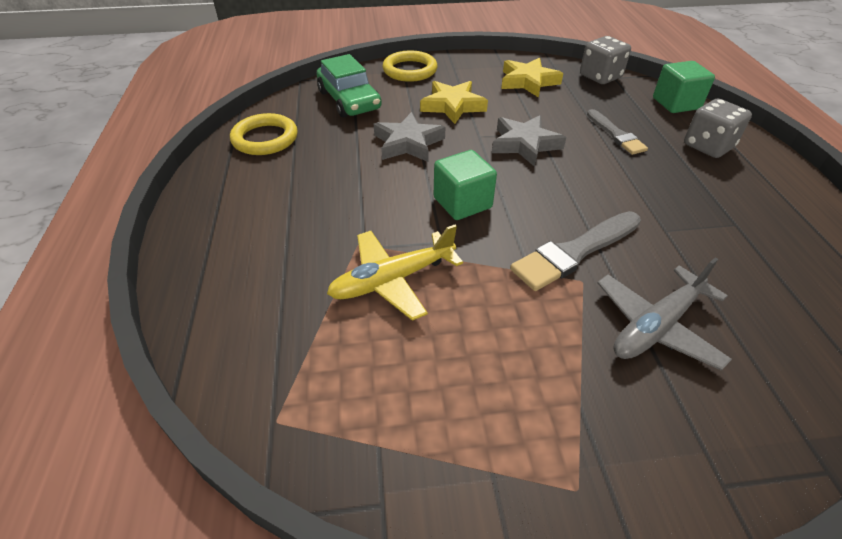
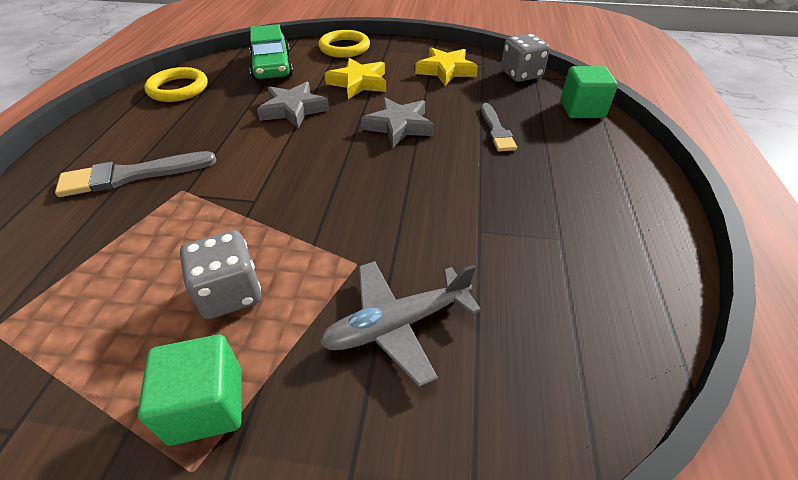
camera: 15 degrees right, 0 degrees up
(392, 280) = (184, 227): yellow plane -> none
(462, 203) = (300, 170): green cube -> green cube (206, 405)
(574, 252) = (369, 235): grey brush -> grey brush (131, 175)
(708, 146) = (586, 155): grey dice -> grey dice (230, 293)

